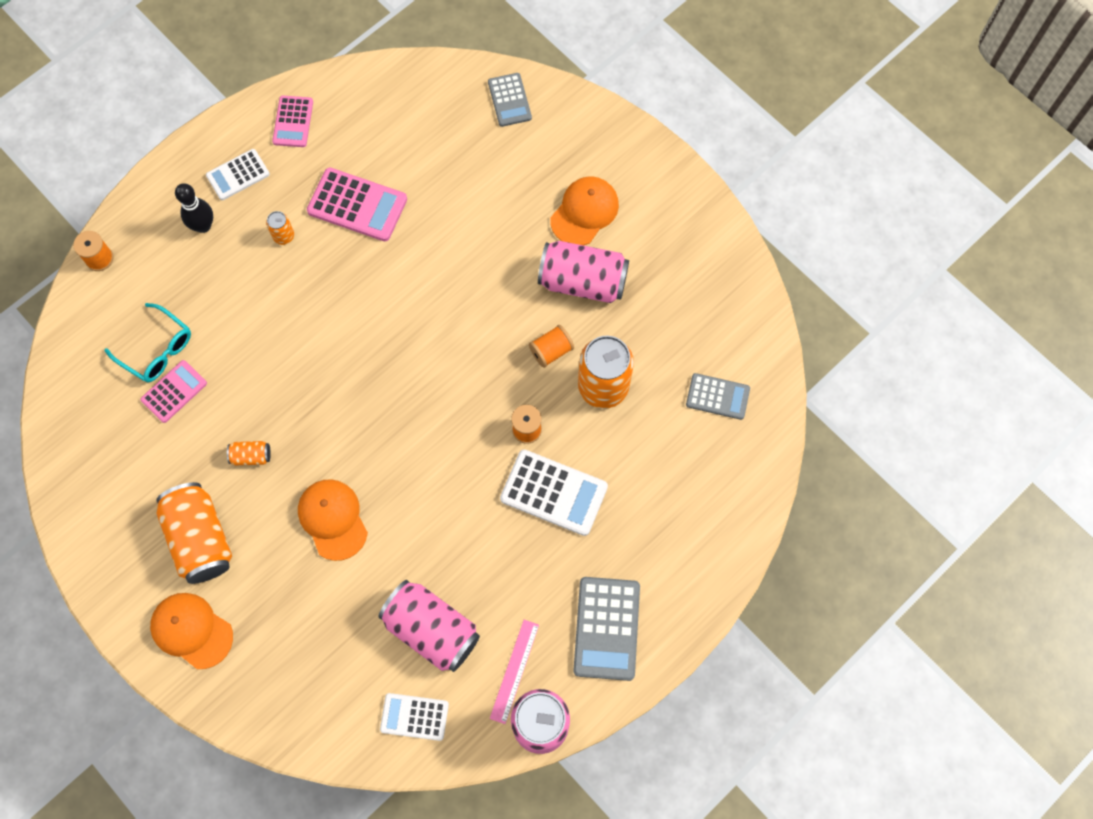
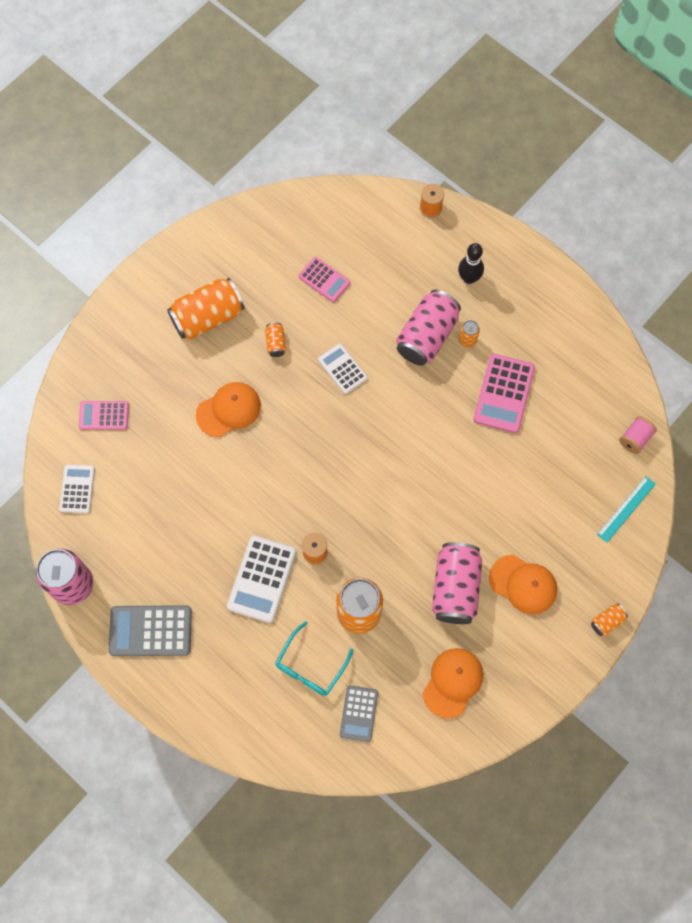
camera: 85 degrees right, 0 degrees up
(156, 349) = (358, 261): turquoise glasses -> turquoise glasses (310, 666)
(191, 630) = (137, 322): orange cap -> orange cap (453, 682)
(238, 175) = (518, 297): white calculator -> white calculator (342, 369)
(293, 122) = (575, 332): pink calculator -> pink calculator (104, 415)
(430, 80) = (635, 439): none -> pink spool
(431, 630) = (144, 494): pink can -> pink can (427, 336)
(509, 100) = (626, 509): grey calculator -> turquoise ruler
(514, 671) = (114, 560): pink ruler -> none
(551, 351) = (387, 566): orange spool -> none
(632, 136) = (607, 621): none -> orange can

